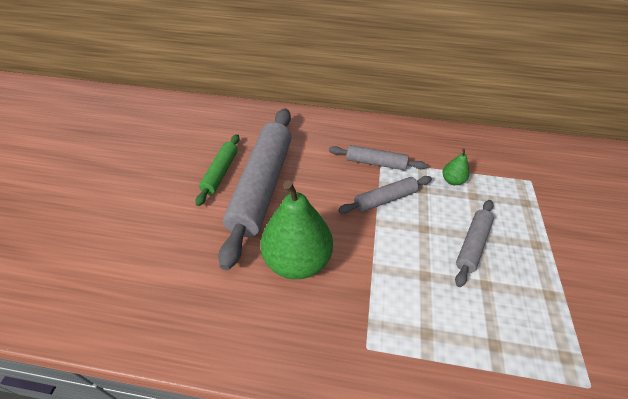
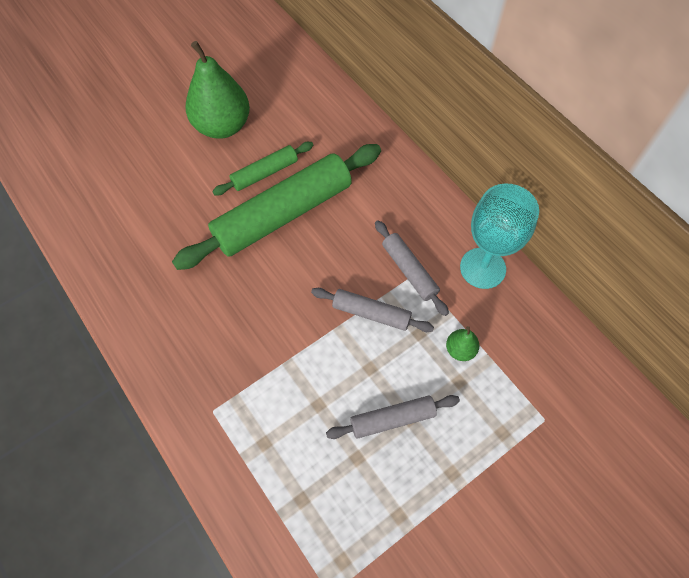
camera: 45 degrees right, 15 degrees up
(262, 186) = (283, 214): grey rolling pin -> green rolling pin
(297, 260) = (239, 304): green pear -> green pear (222, 126)
(409, 136) = (482, 268): none -> turquoise goblet

